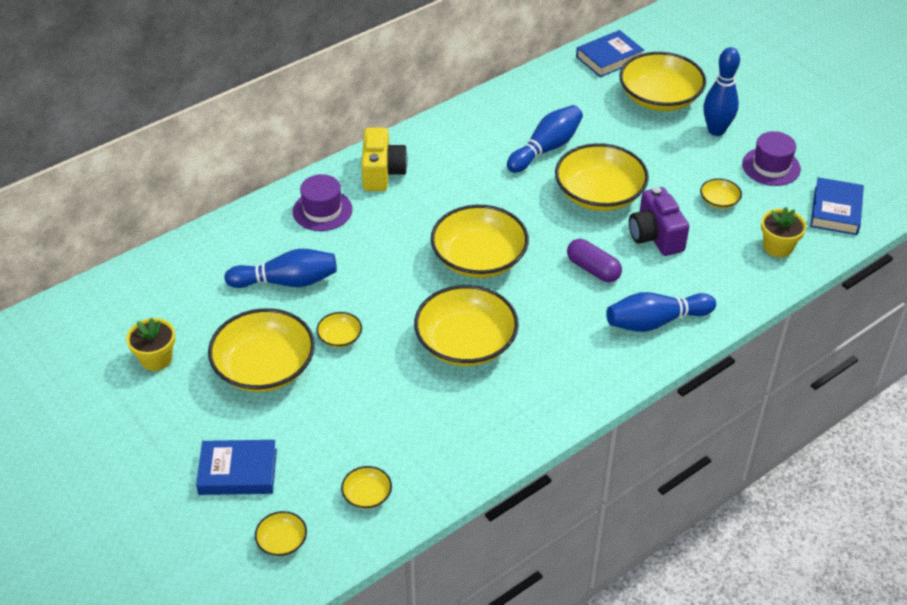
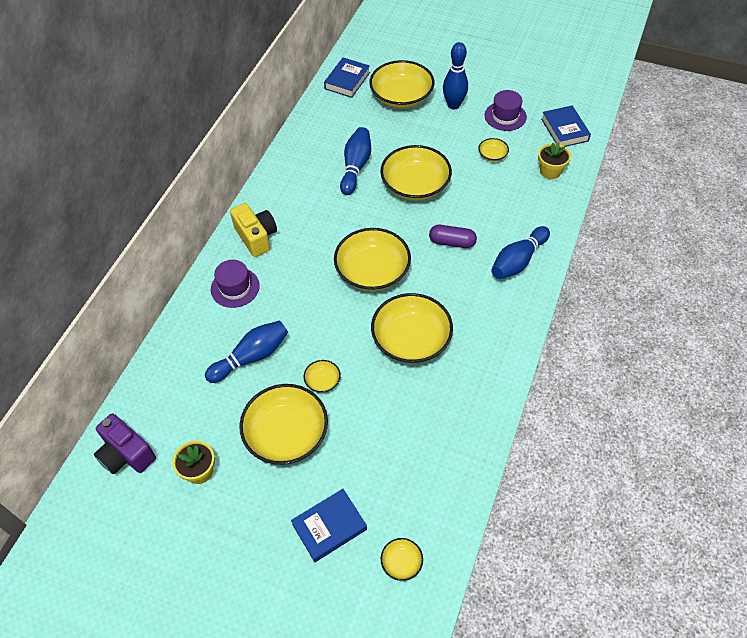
camera: 30 degrees left, 10 degrees up
(367, 495) = (432, 491): yellow bowl -> none
(655, 236) = (473, 199): purple camera -> purple camera (126, 454)

